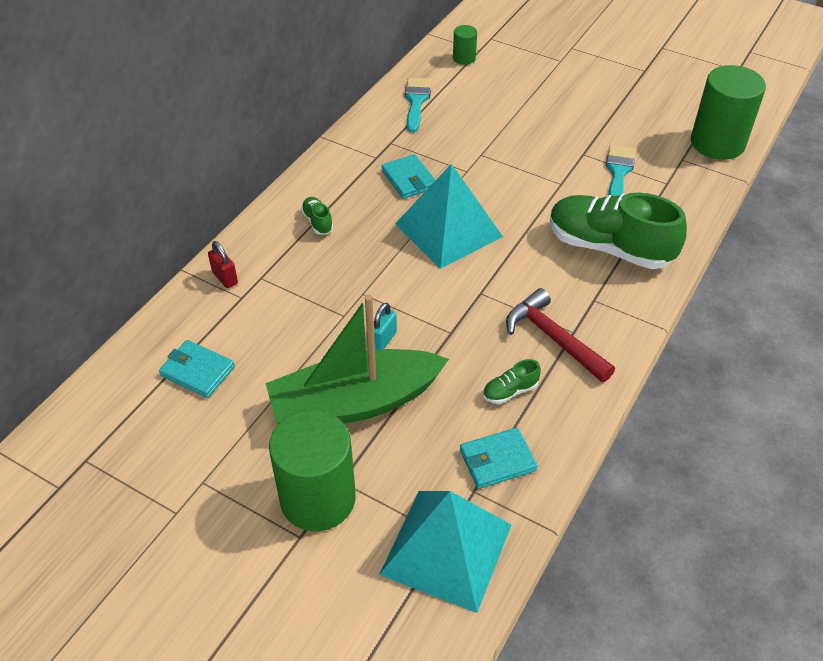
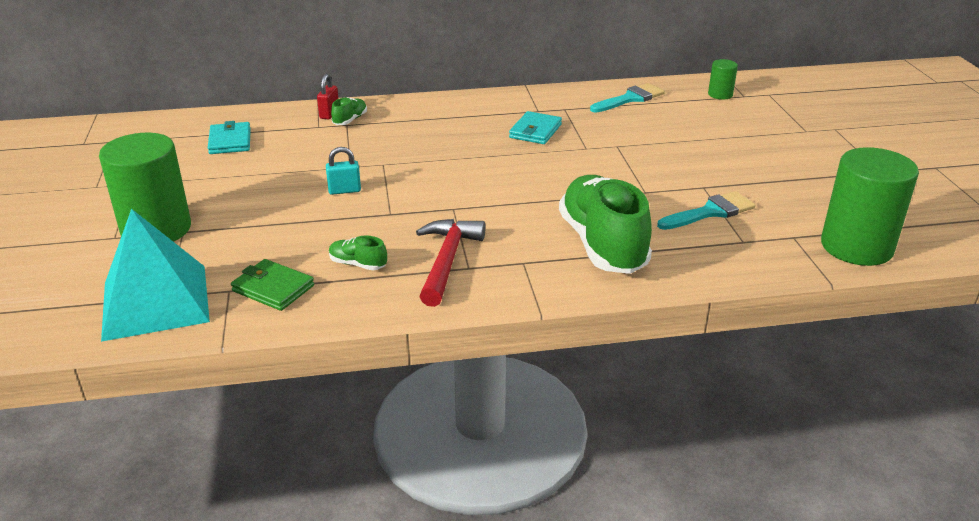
camera: 50 degrees right, 15 degrees down
(317, 222) = (432, 119): green shoe -> green shoe (350, 120)
(354, 402) = (266, 205): green boat -> none
(448, 230) = (504, 168): turquoise pyramid -> none
(497, 460) = (273, 288): turquoise wallet -> green wallet

